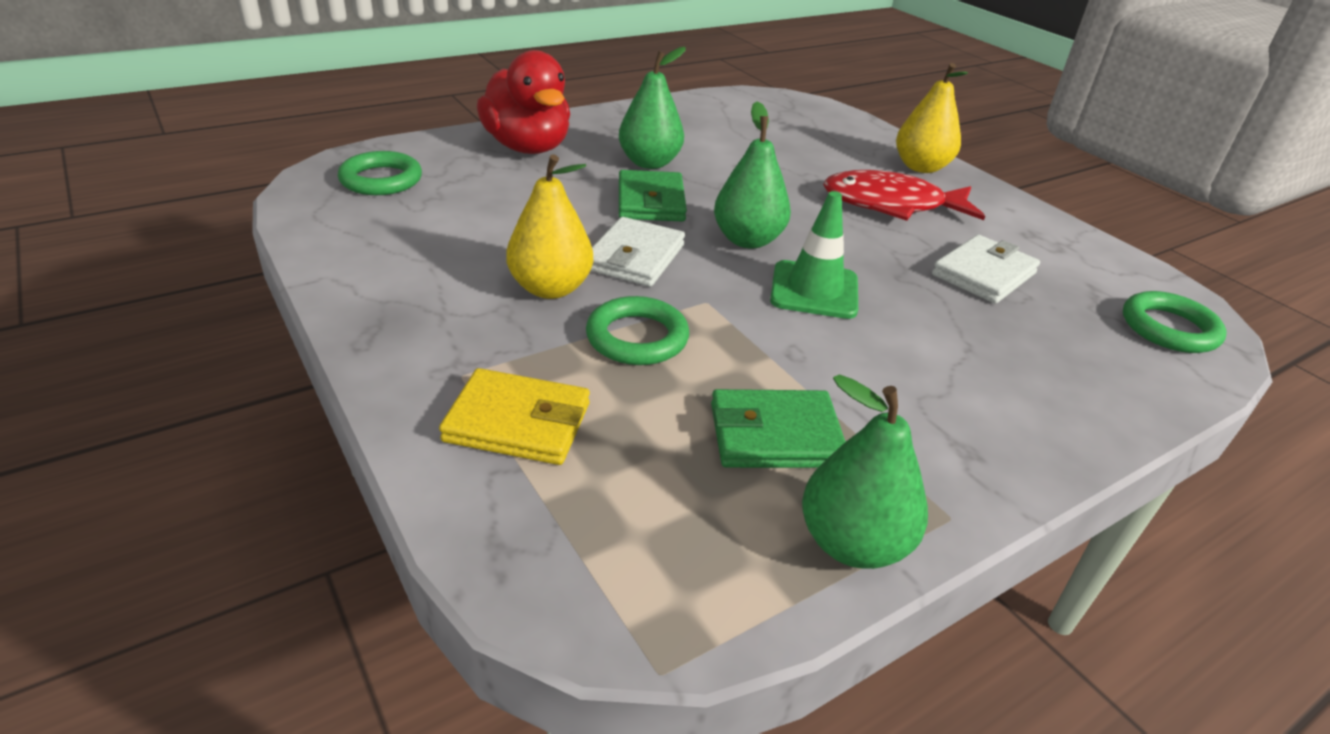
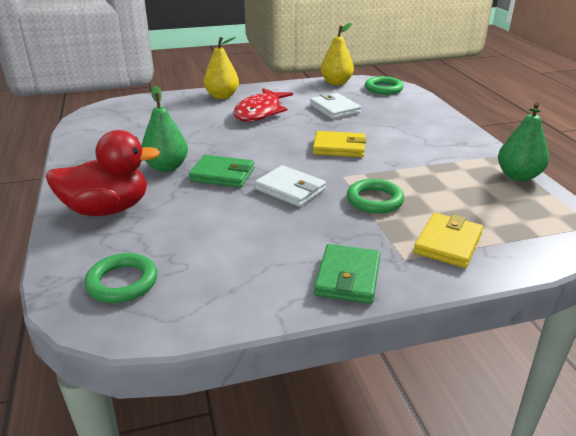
camera: 70 degrees left, 5 degrees down
(550, 288) = (318, 221): yellow pear -> yellow pear (336, 83)
(747, 240) = (283, 154): green pear -> none
(775, 435) = (454, 179): green wallet -> green wallet (347, 277)
(814, 290) = (339, 147): green traffic cone -> yellow wallet

